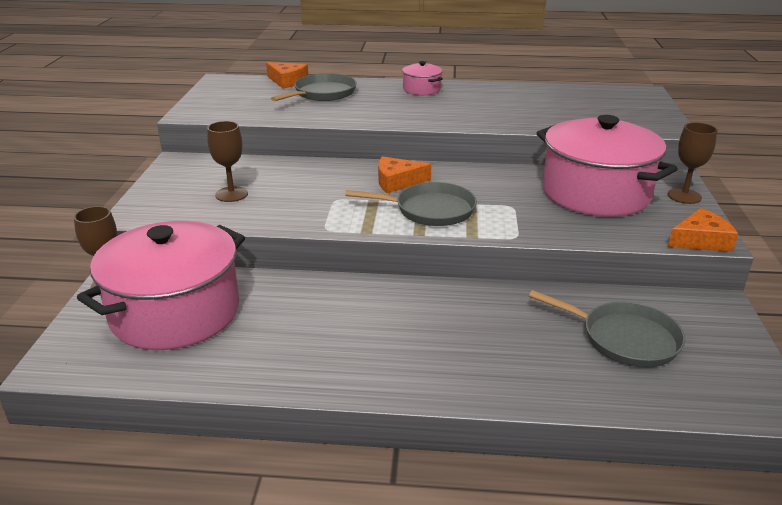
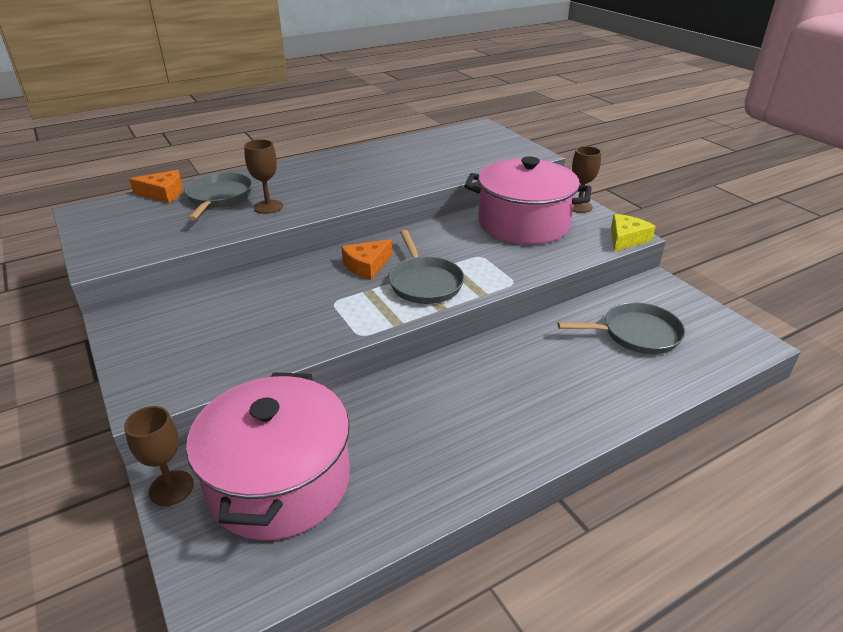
camera: 35 degrees left, 5 degrees up
(231, 194) = (226, 335): brown goblet -> brown goblet (268, 207)
(421, 89) = (308, 168): pink pot -> none
(430, 210) = (424, 283): grey pan -> grey pan turned 105 degrees clockwise
(700, 240) = (626, 239): orange cheese -> yellow cheese

